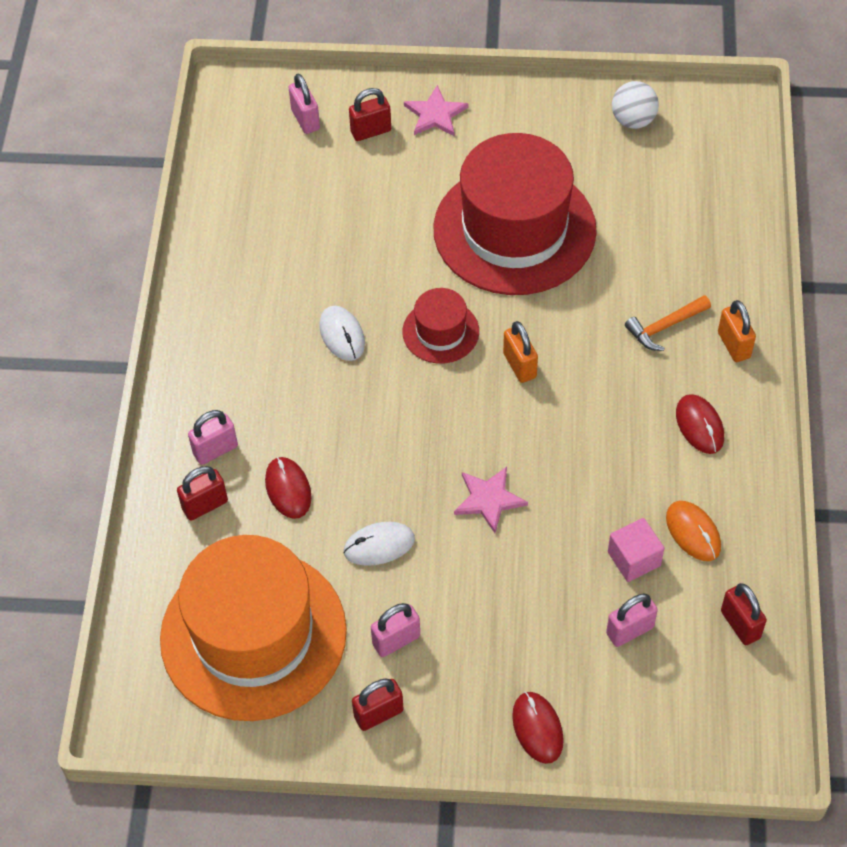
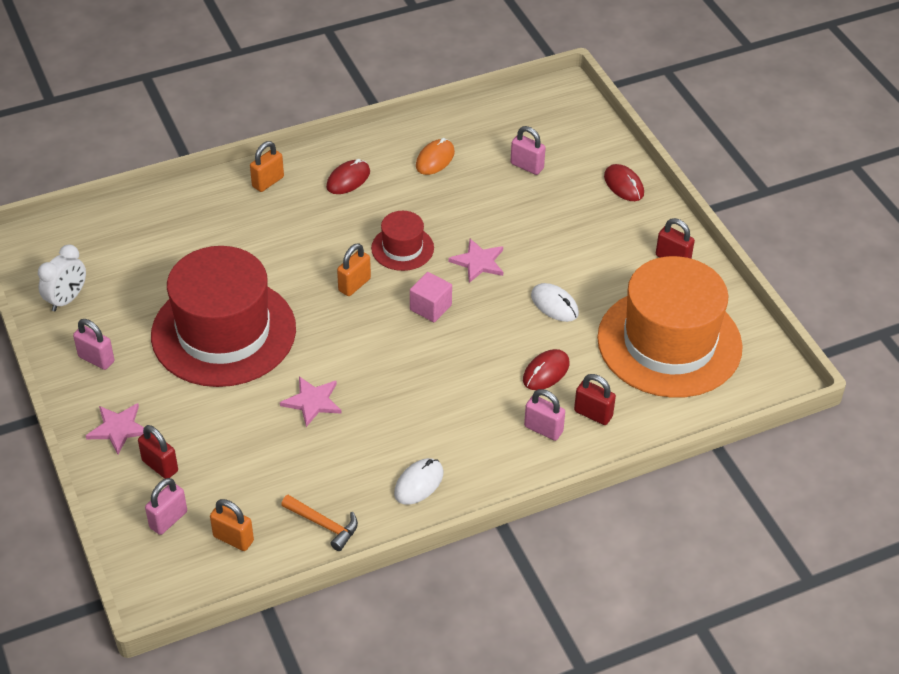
camera: 120 degrees left, 10 degrees down
(253, 157) = (233, 538): none -> orange padlock
(342, 335) = (389, 397): white mouse -> white mouse (419, 483)
(376, 270) = (312, 402): none -> pink star
(396, 640) = (617, 269): pink padlock -> pink padlock (96, 359)
(440, 331) = (350, 339): red hat -> red hat (402, 248)
(537, 728) = (623, 185): red mouse -> red mouse turned 75 degrees counterclockwise
(633, 120) = (67, 299): white ball -> white clock
(634, 559) = (474, 179): pink cube -> pink cube (430, 307)
(665, 326) = (272, 220): orange hammer -> orange hammer (323, 525)
(740, 624) = (487, 121): red padlock -> none

